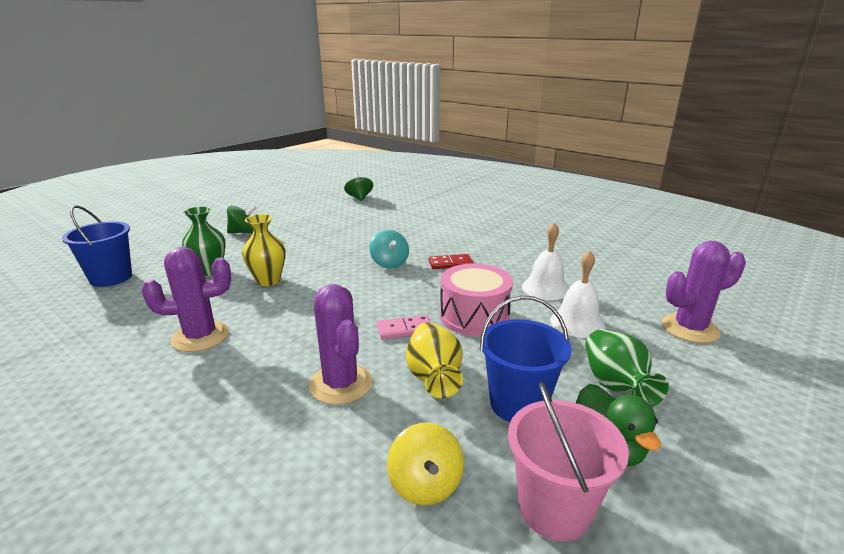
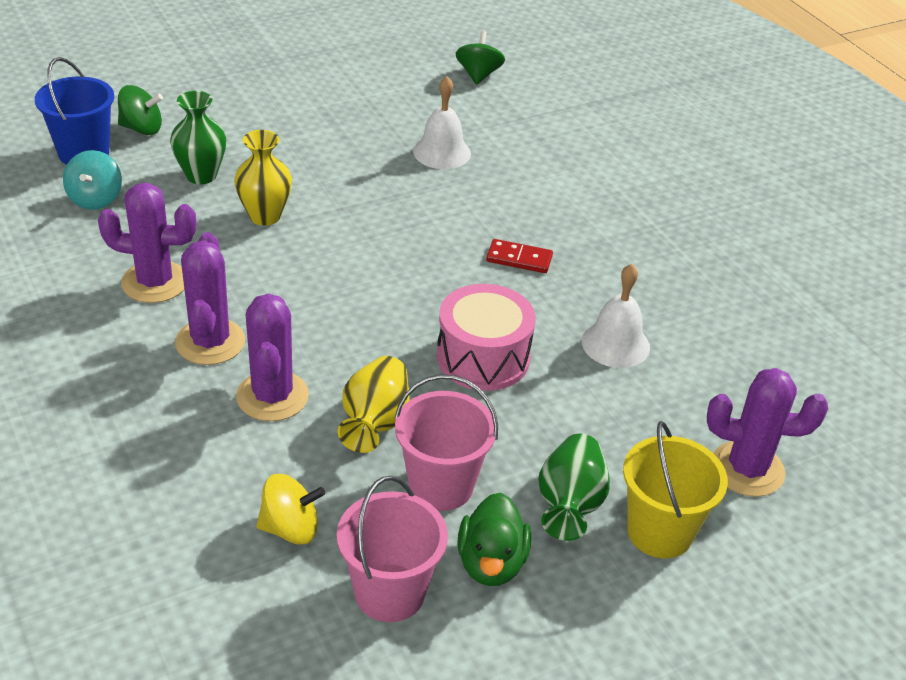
camera: 20 degrees right, 15 degrees up
(243, 232) = (272, 110): green spinning top -> green spinning top (142, 128)
(267, 362) = (210, 342): none -> purple cactus
(389, 263) = (436, 232): turquoise spinning top -> turquoise spinning top (95, 199)
(405, 329) = (385, 349): pink domino -> none
(425, 484) = (290, 528): yellow spinning top -> yellow spinning top turned 105 degrees counterclockwise
(518, 404) = (441, 485): blue bucket -> pink bucket
(577, 322) = (606, 410): white bell -> white bell (442, 152)
(688, 382) = (659, 532): none -> yellow bucket

